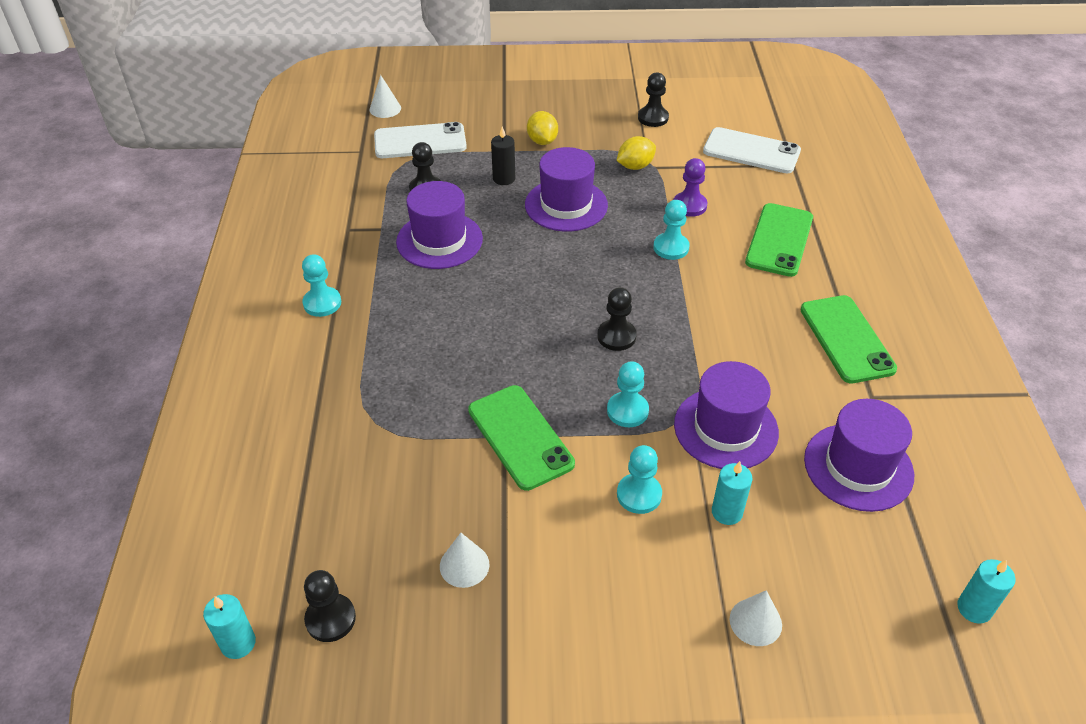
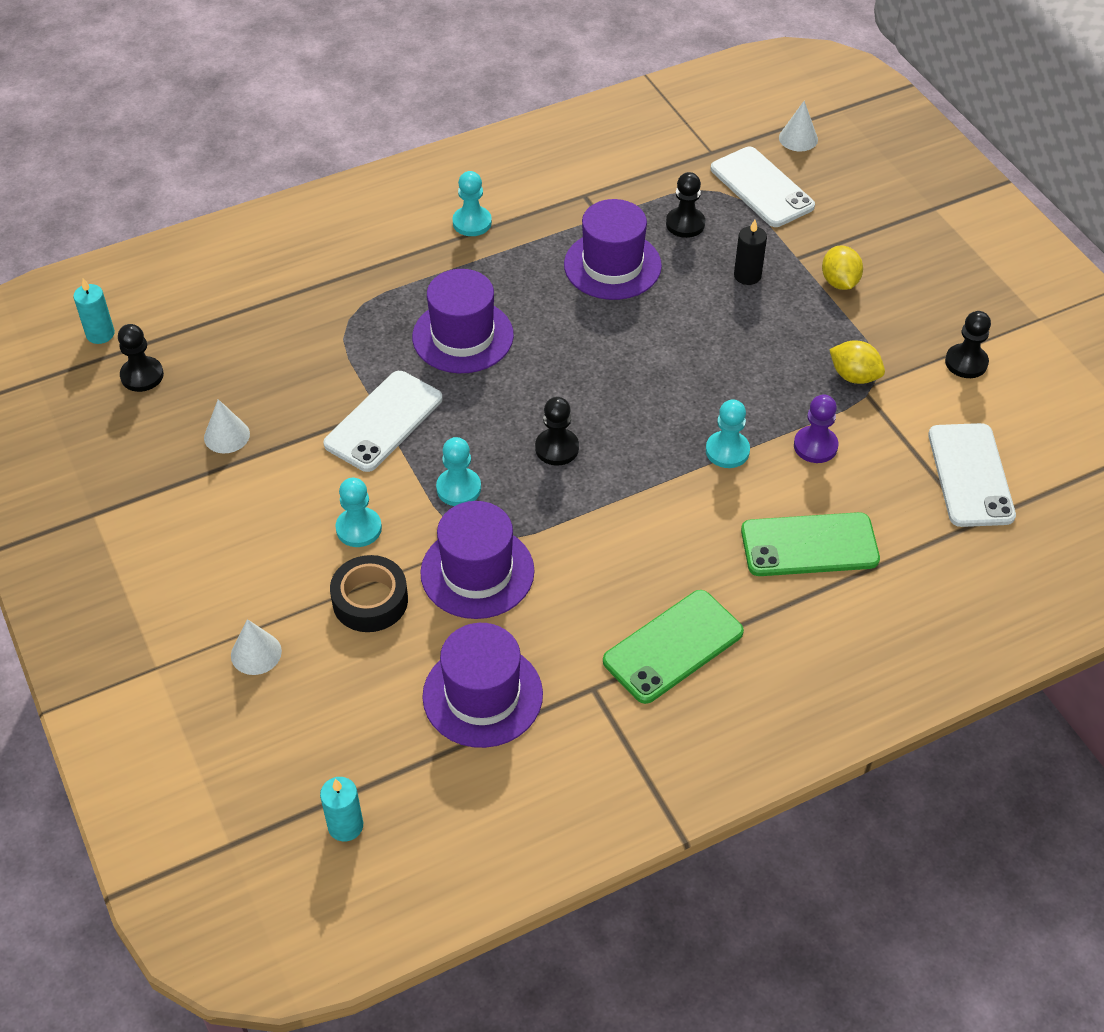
camera: 65 degrees right, 5 degrees up
(520, 437) = (384, 421): green phone -> white phone
(542, 141) = (839, 282): yellow lemon -> yellow lemon turned 60 degrees counterclockwise
(566, 205) = (739, 341): purple hat -> purple hat (463, 336)
(727, 512) = (370, 600): turquoise candle -> black tape

